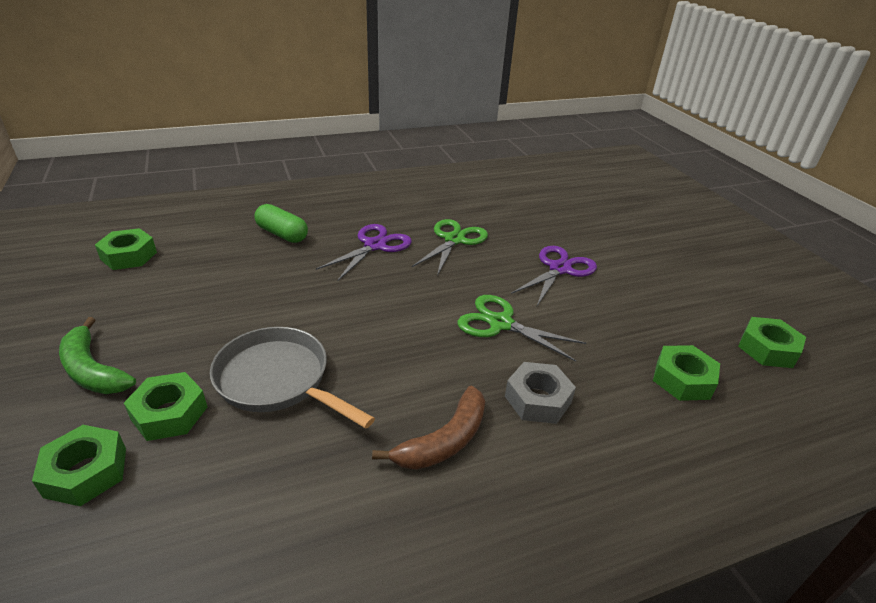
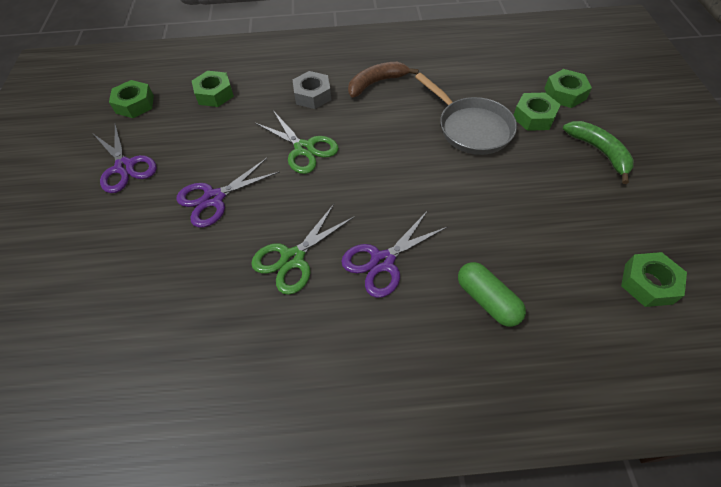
camera: 160 degrees left, 20 degrees up
(679, 283) = (125, 167): none -> purple scissors

